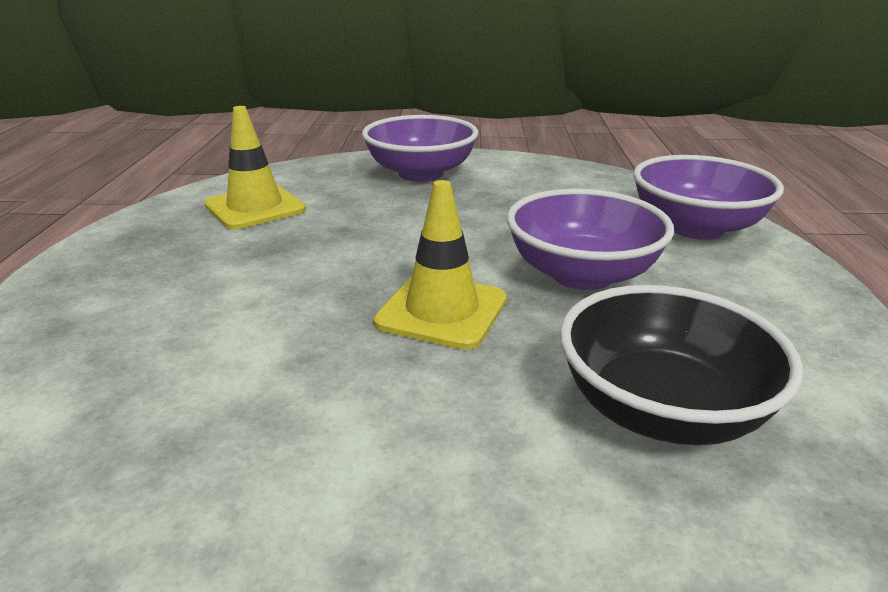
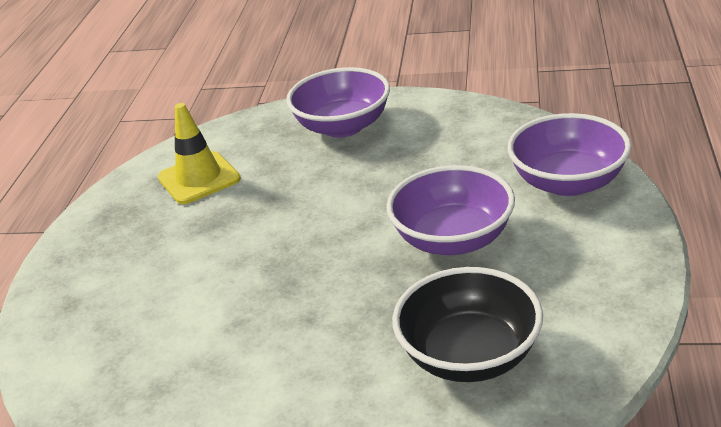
camera: 10 degrees right, 5 degrees up
(442, 311) = (337, 279): yellow traffic cone -> none

